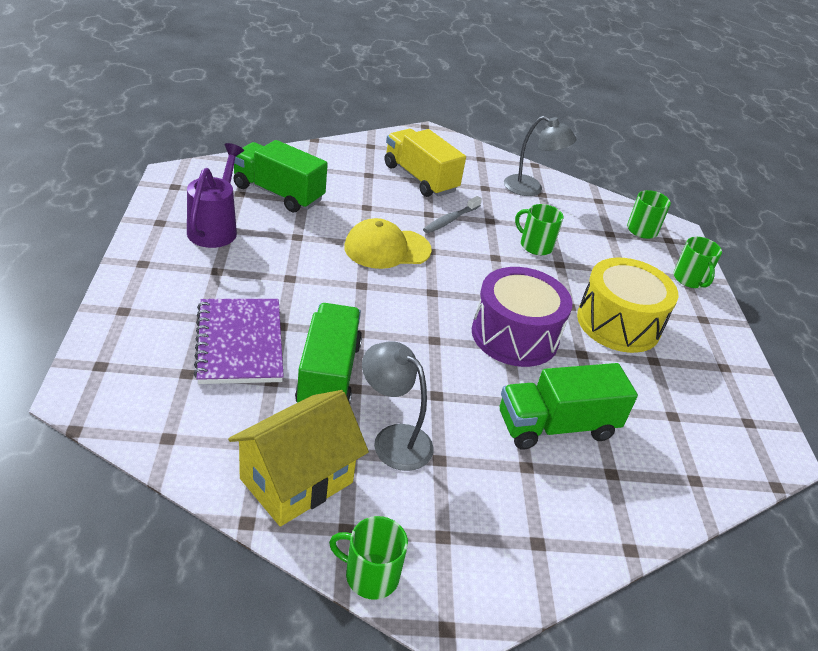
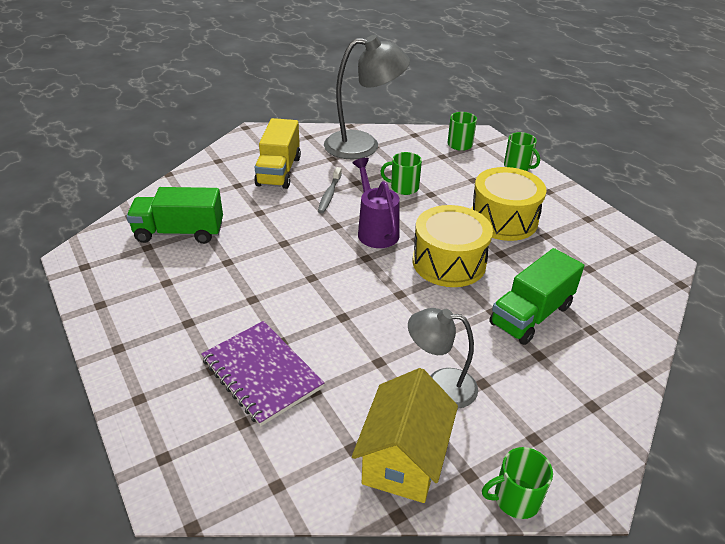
camera: 25 degrees left, 0 degrees up
(215, 228) = (153, 287): purple watering can -> purple watering can (376, 230)
(328, 375) = (351, 362): green truck -> none
(387, 248) = (304, 239): yellow cap -> none
(420, 178) = (279, 171): yellow truck -> yellow truck turned 105 degrees counterclockwise
(514, 335) = (449, 262): purple drum -> yellow drum
(531, 189) = (363, 145): grey lamp -> grey lamp, size x1.65

